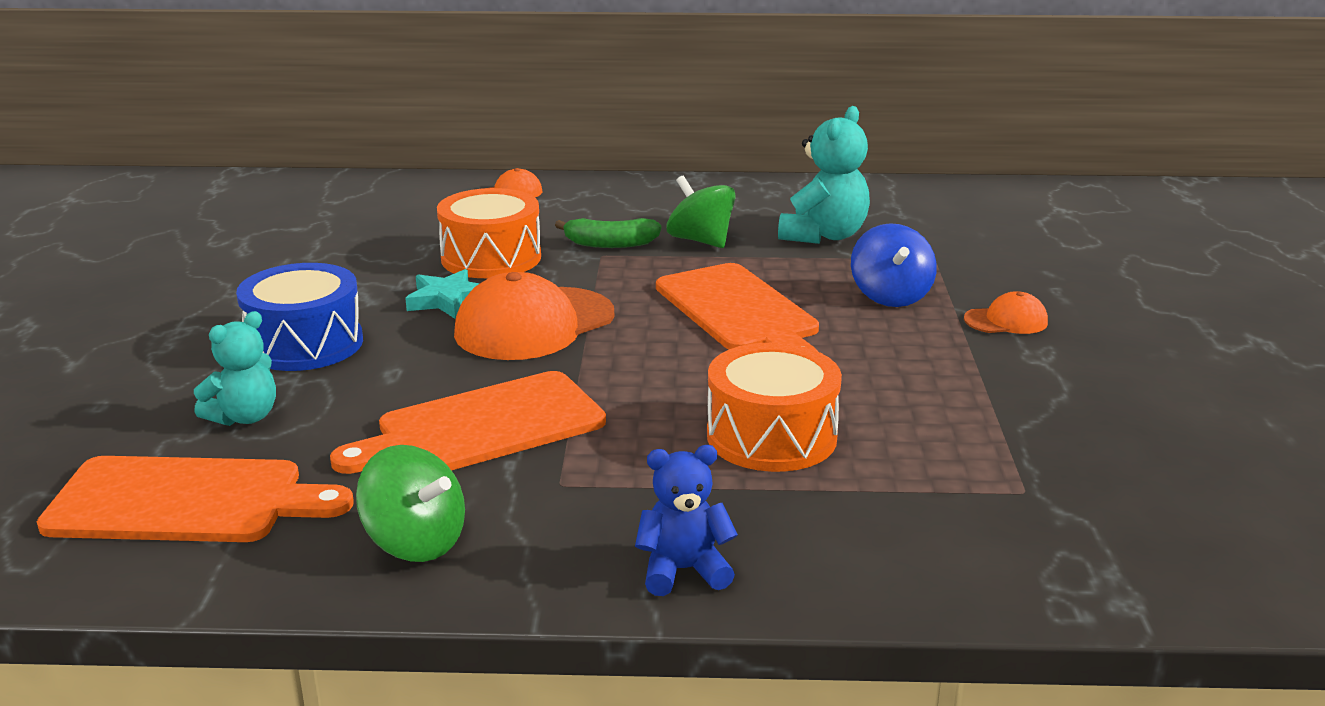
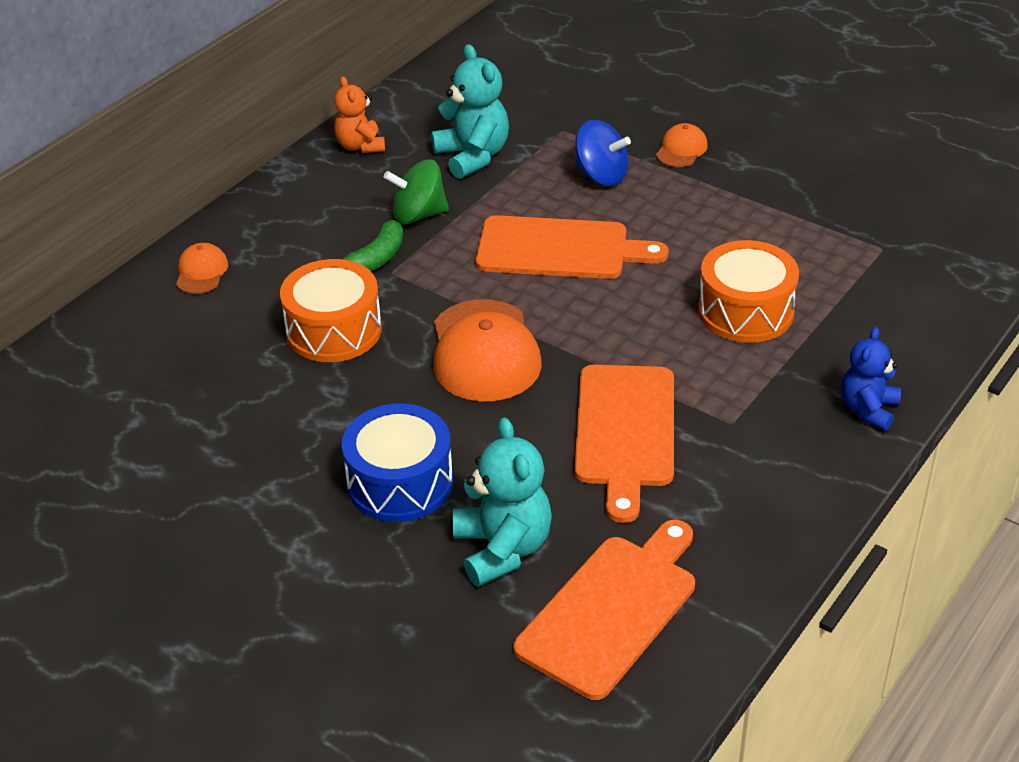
camera: 55 degrees left, 15 degrees up
(244, 417) = (502, 549): turquoise teddy bear -> turquoise teddy bear, size x1.51
(415, 542) = (754, 511): green spinning top -> none
(448, 300) = (393, 380): turquoise star -> none
(764, 193) = (360, 146): none -> orange teddy bear

